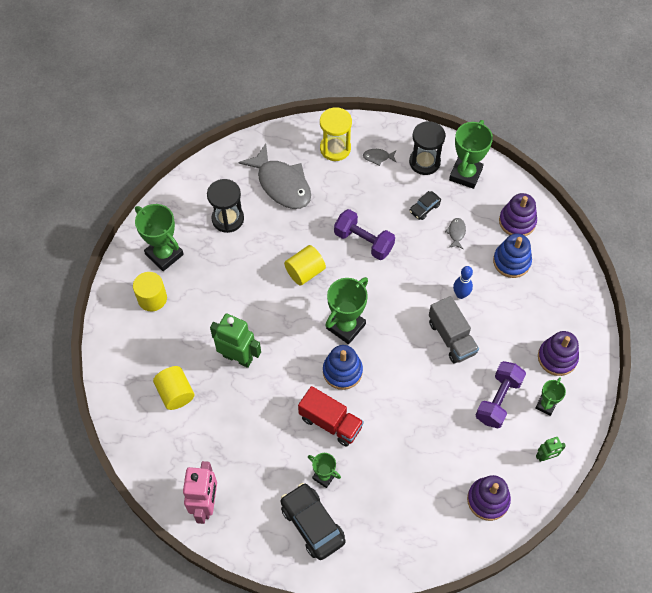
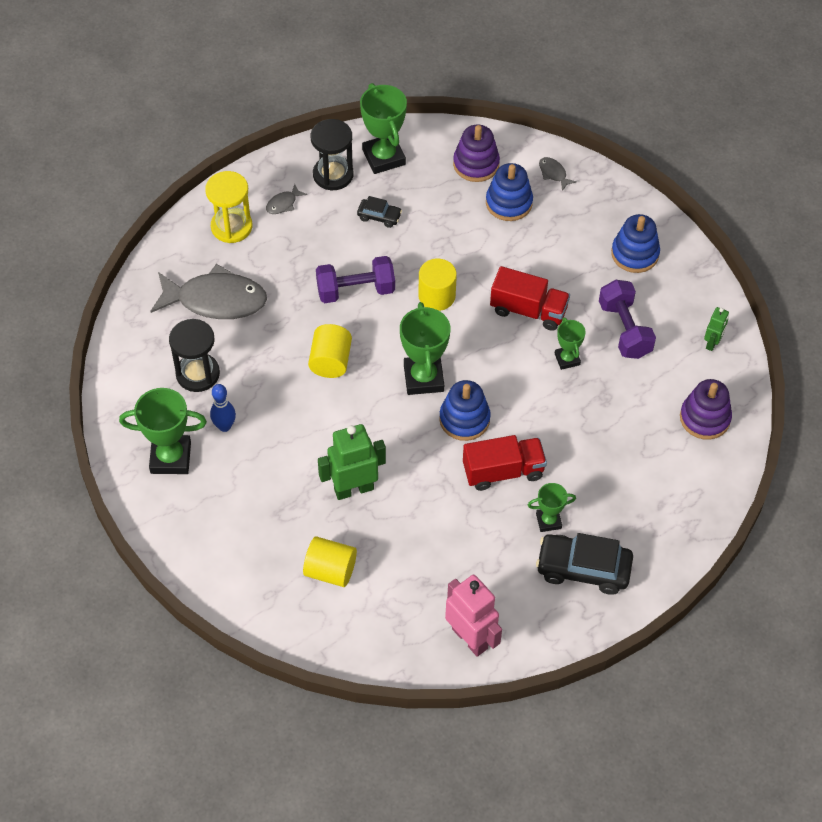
camera: 45 degrees left, 5 degrees down
(152, 298) = (206, 507): yellow cylinder -> yellow cylinder (436, 296)
(424, 208) = (379, 216): black car -> black car turned 75 degrees counterclockwise
(451, 337) = (528, 310): grey truck -> red truck
(456, 233) = (432, 216): grey fish -> grey fish (553, 173)
(460, 294) = (495, 267): blue bowling pin -> blue bowling pin (224, 426)
(545, 405) = (667, 301): green trophy -> green trophy (567, 359)
(557, 358) = (635, 254): purple stacking toy -> blue stacking toy

